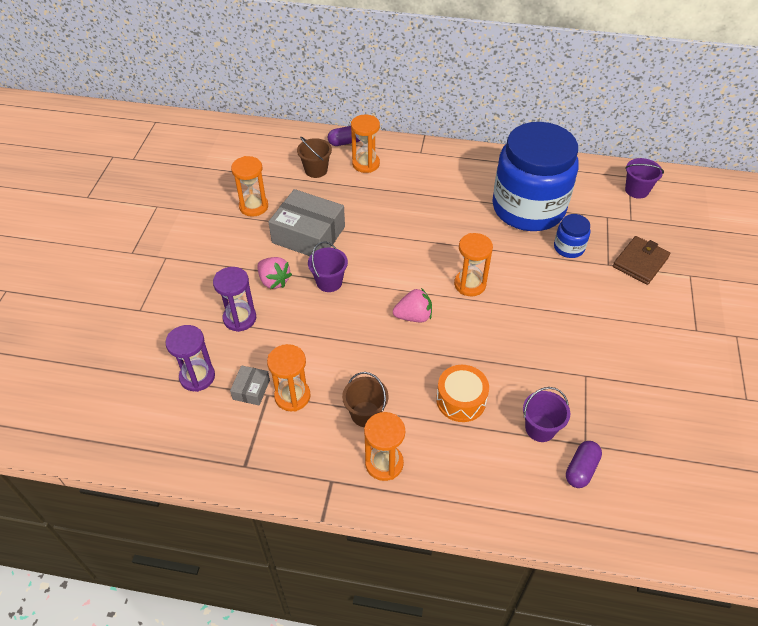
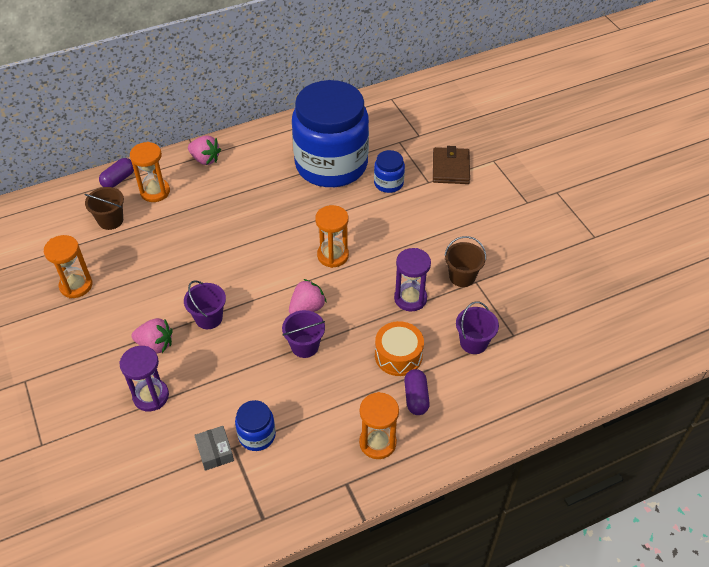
camera: 35 degrees left, 0 degrees up
(197, 377) = (154, 471): purple hourglass -> purple hourglass (410, 298)
(292, 396) = (257, 435): orange hourglass -> blue jar
(308, 235) = (154, 285): grey box -> none
(365, 414) = (331, 412): brown bucket -> brown bucket (462, 277)
(424, 156) = (205, 159): none -> pink strawberry
(581, 469) = (524, 356): purple capsule -> purple capsule (416, 397)
(636, 190) = (406, 108): purple bucket -> purple bucket (305, 346)

